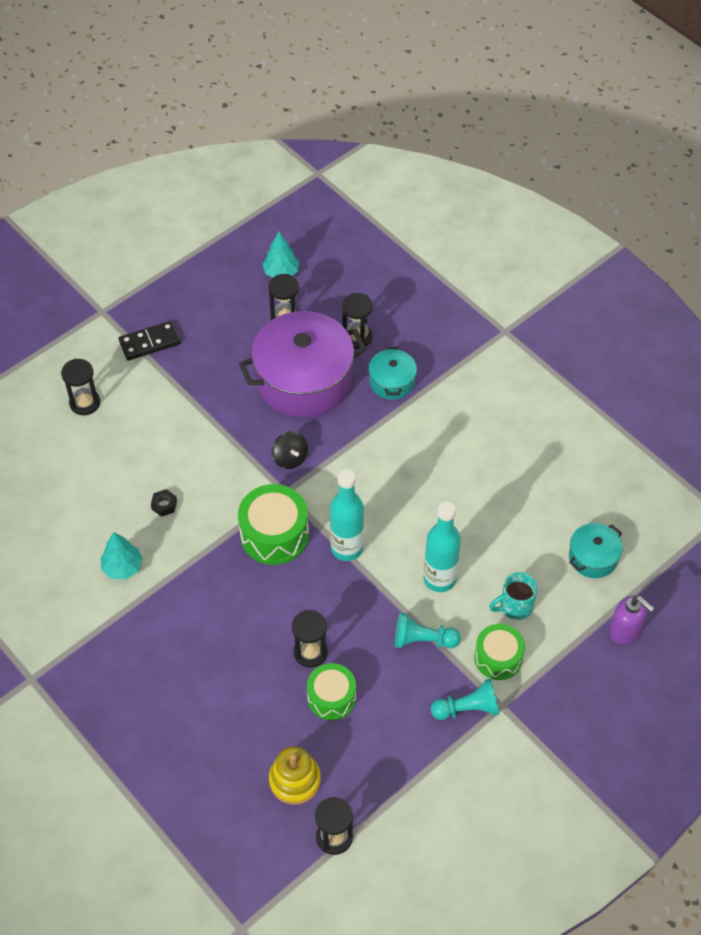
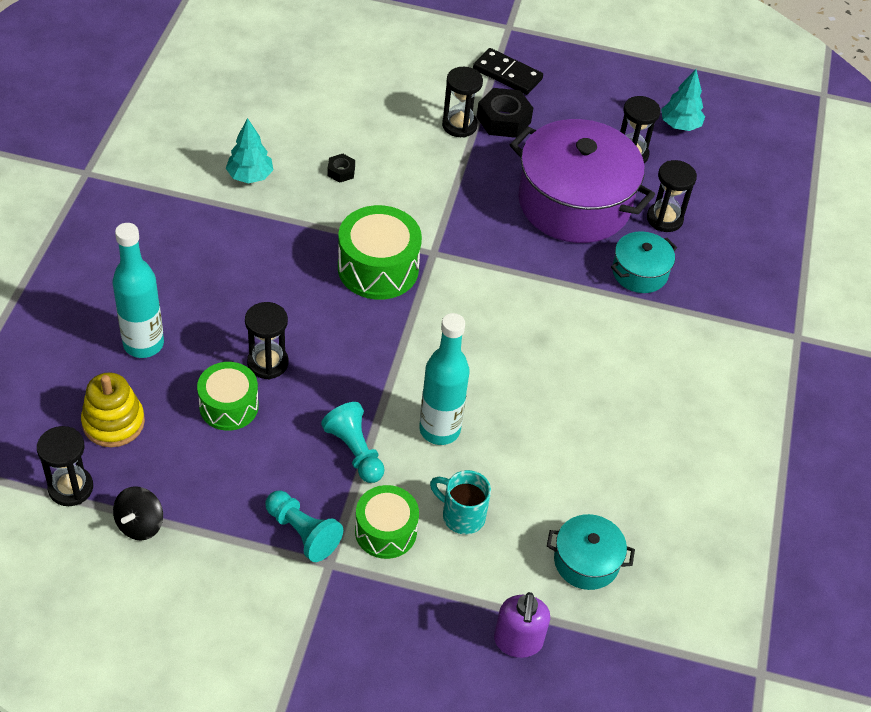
camera: 50 degrees right, 5 degrees down
(85, 403) = (401, 64): black hourglass -> black hourglass (459, 125)
(193, 373) = (503, 119): none -> black nut
(290, 458) = (475, 237): black spinning top -> black spinning top (140, 524)
(347, 548) = (411, 333): turquoise bottle -> turquoise bottle (143, 344)

